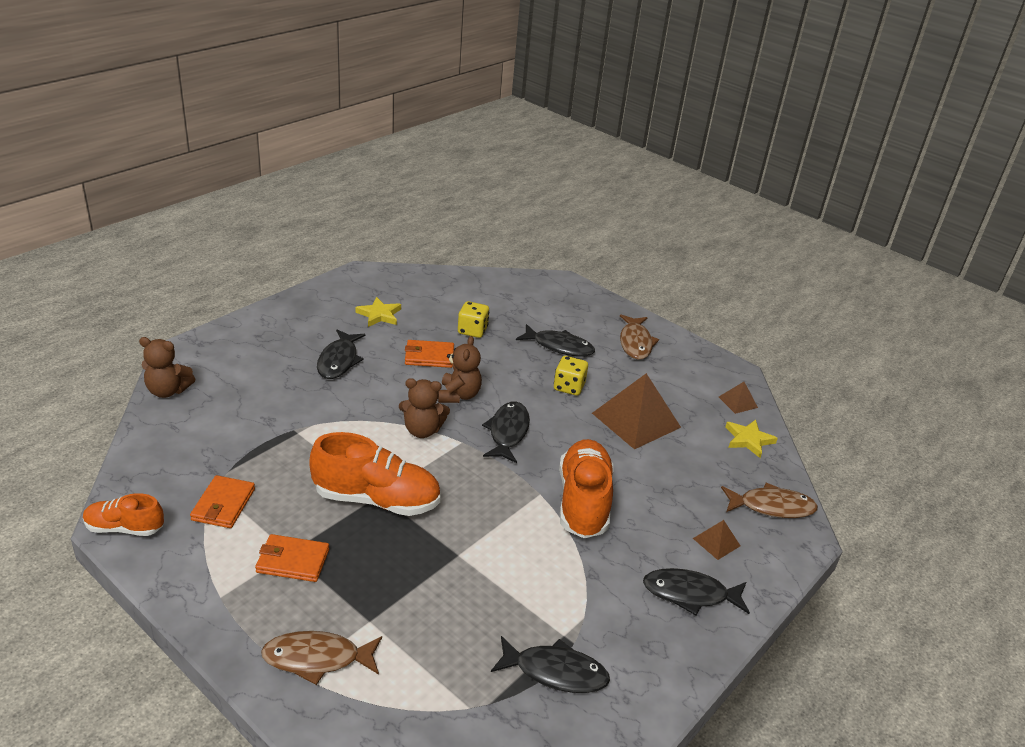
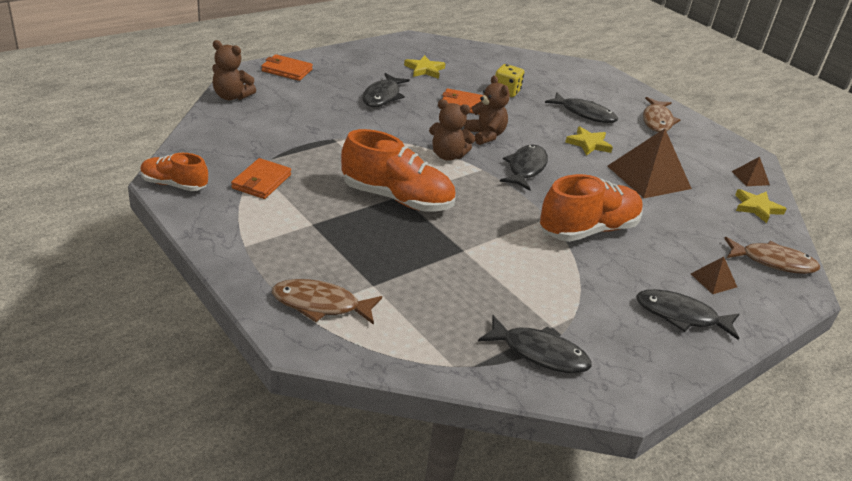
camera: 10 degrees right, 0 degrees up
(293, 561) = (313, 230): orange wallet -> orange wallet (287, 70)
(458, 395) = (485, 135): brown teddy bear -> brown teddy bear turned 45 degrees counterclockwise
(569, 387) = (588, 144): yellow dice -> yellow star
(583, 502) = (588, 230): orange shoe -> orange shoe turned 45 degrees clockwise

